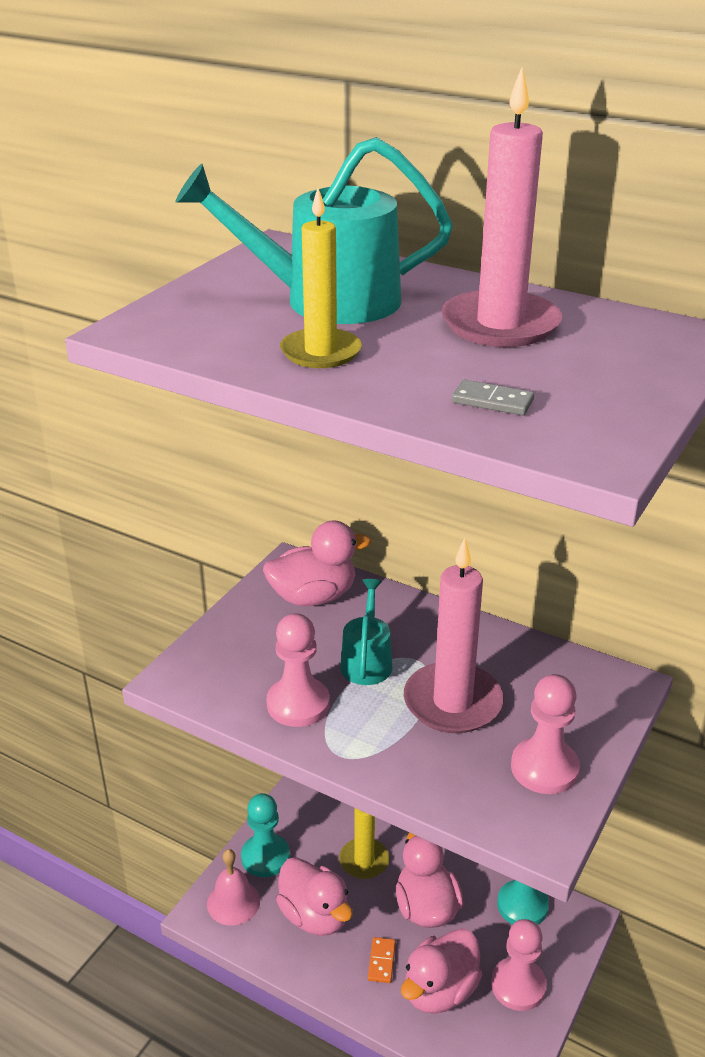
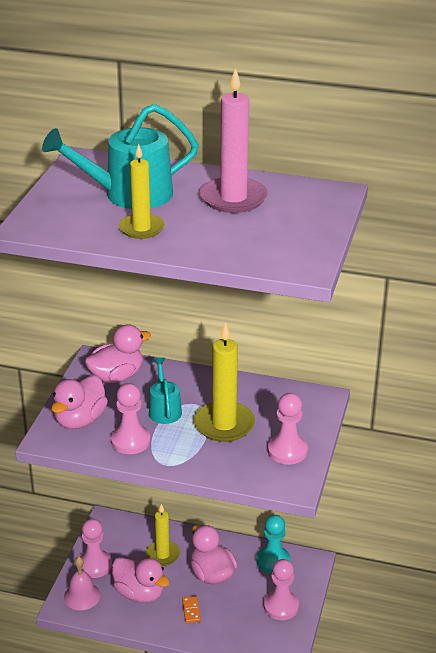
camera: 15 degrees left, 0 degrees up
(265, 857) = (95, 565): turquoise pawn -> pink pawn
(440, 990) = (232, 619): pink duck -> pink duck (80, 420)
(452, 702) = (224, 424): pink candle -> yellow candle
(492, 401) = (245, 246): grey domino -> none

